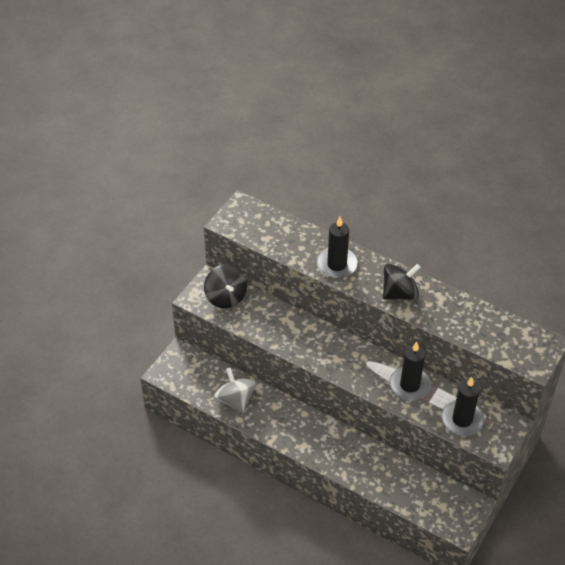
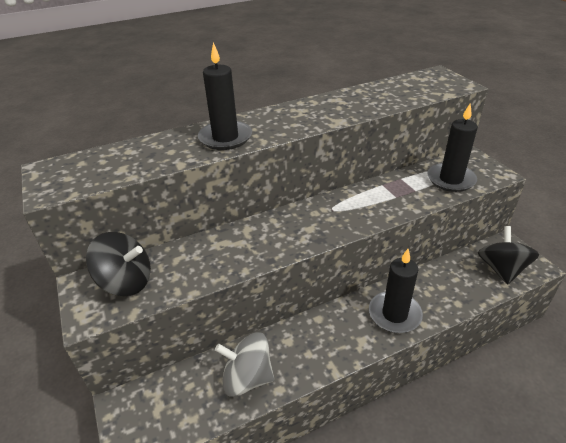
camera: 55 degrees left, 10 degrees down
(399, 293) = (308, 117): black spinning top -> black spinning top (501, 269)
(410, 385) = (385, 194): black candle -> black candle (394, 314)

